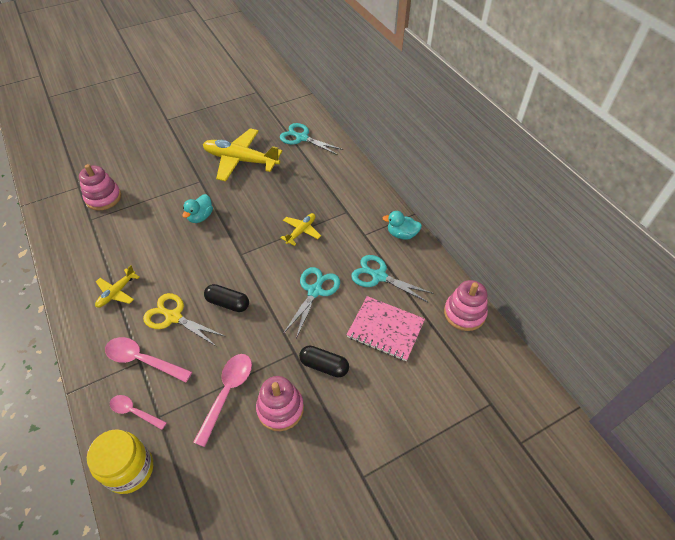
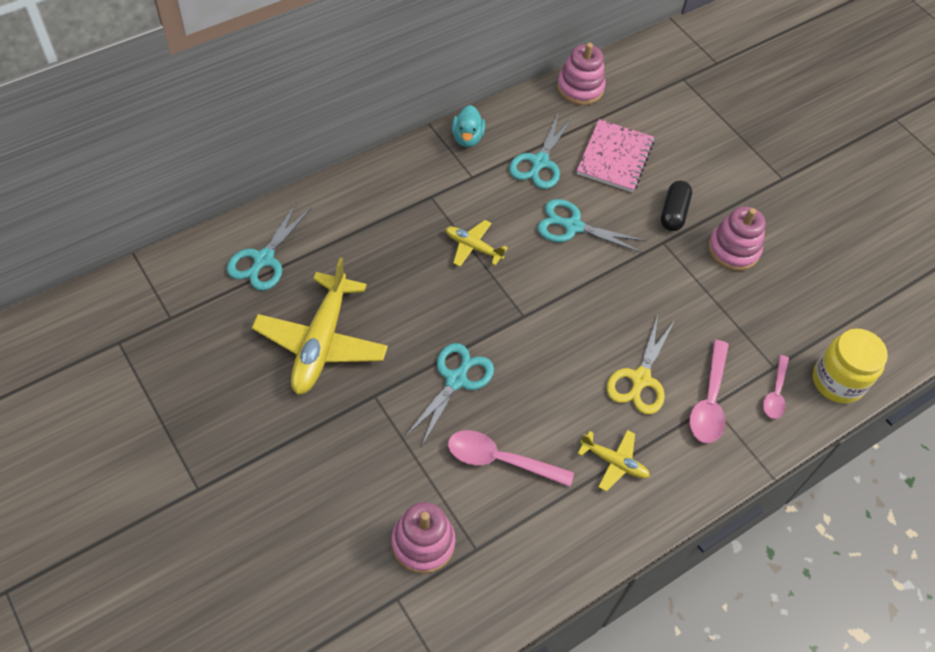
camera: 100 degrees left, 5 degrees up
(200, 217) = (456, 380): turquoise duck -> turquoise scissors
(227, 393) = (728, 302): pink spoon -> pink spoon (500, 460)
(228, 303) = (607, 319): black capsule -> none

